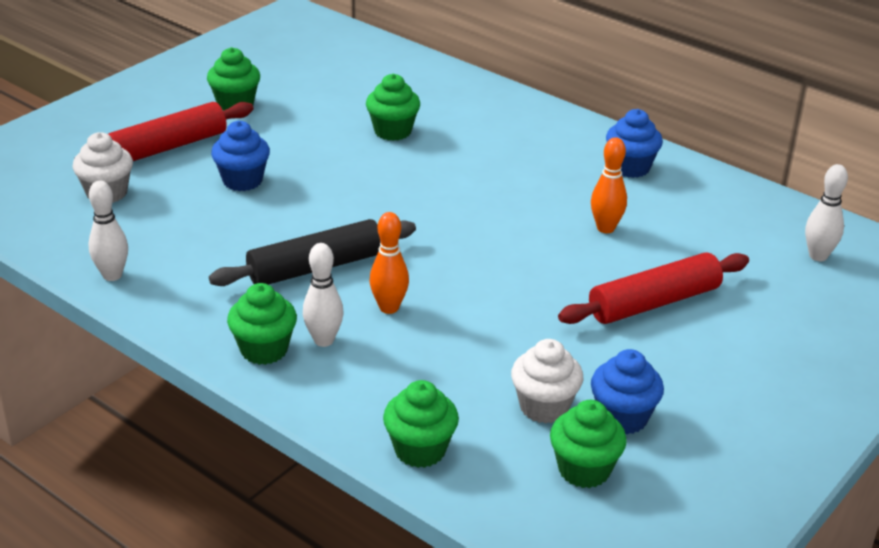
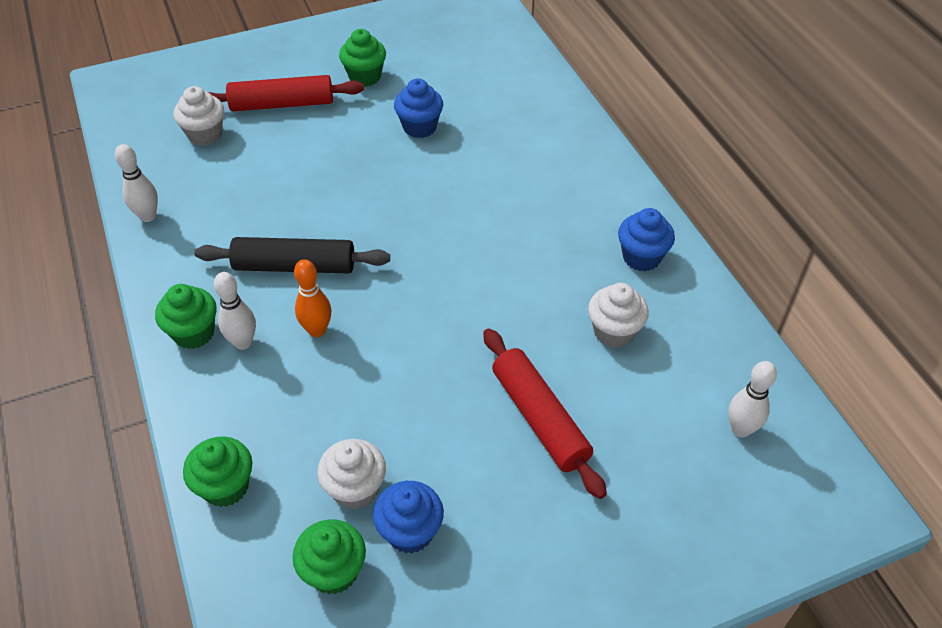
camera: 30 degrees right, 15 degrees up
(242, 180) = (309, 157): blue cupcake -> blue cupcake (419, 127)
(392, 131) = (466, 146): green cupcake -> none
(605, 228) = (563, 317): orange bowling pin -> none
(654, 303) = (539, 418): red rolling pin -> red rolling pin turned 60 degrees clockwise
(657, 225) = (614, 332): none -> white cupcake

